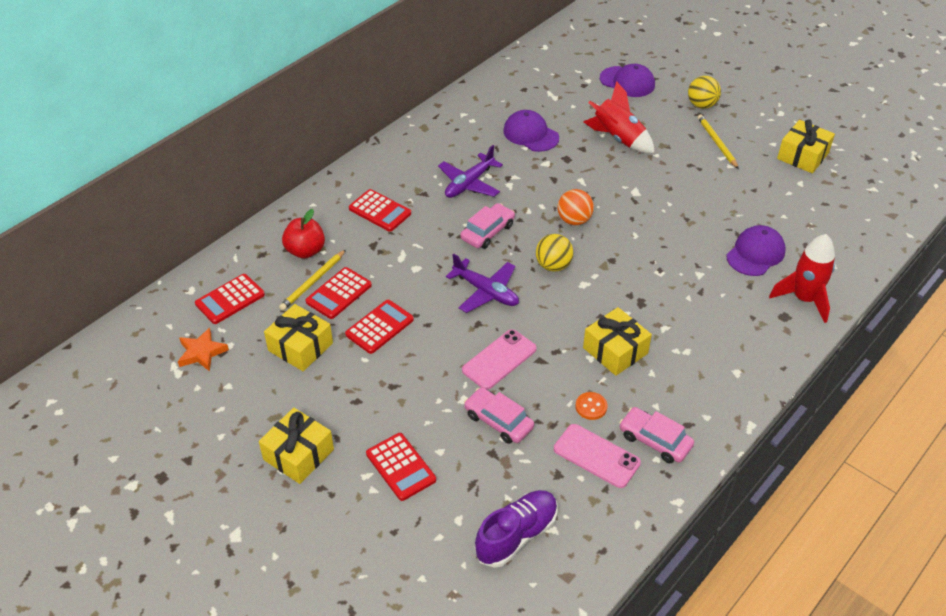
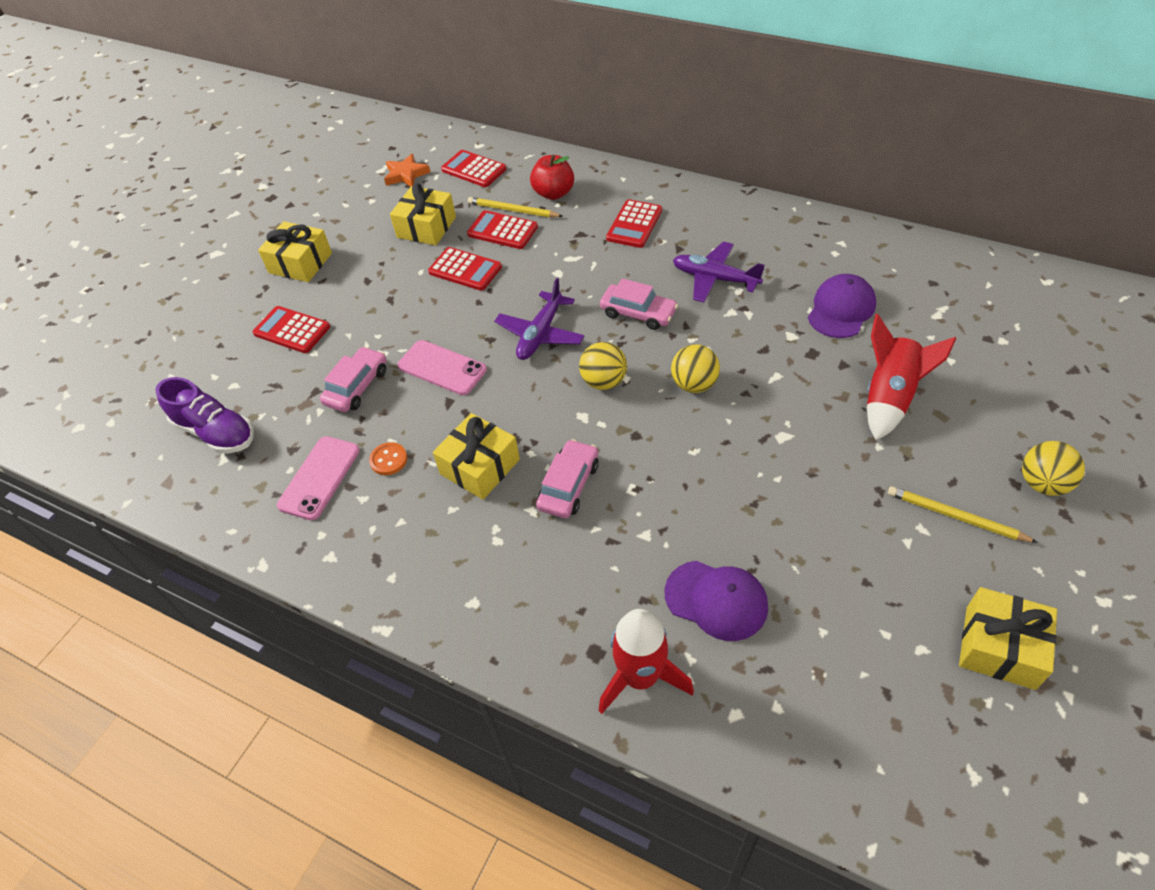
camera: 80 degrees right, 5 degrees up
(400, 467) = (292, 330): red calculator -> red calculator turned 75 degrees clockwise
(574, 220) = (694, 384): orange ball -> yellow ball
(627, 82) = (1033, 383): purple cap -> none
(655, 440) = (347, 529): pink car -> pink car (569, 485)
(716, 143) = (955, 517): yellow pencil -> yellow pencil turned 120 degrees counterclockwise

